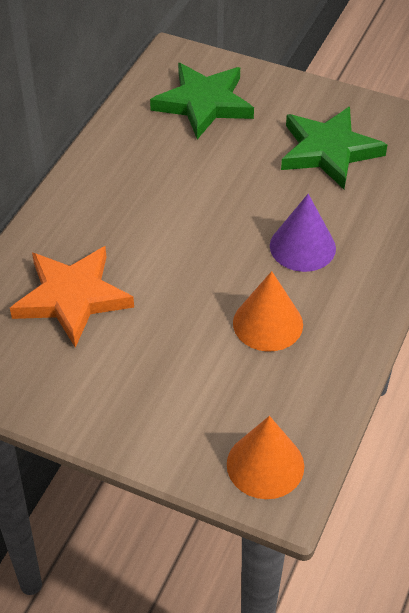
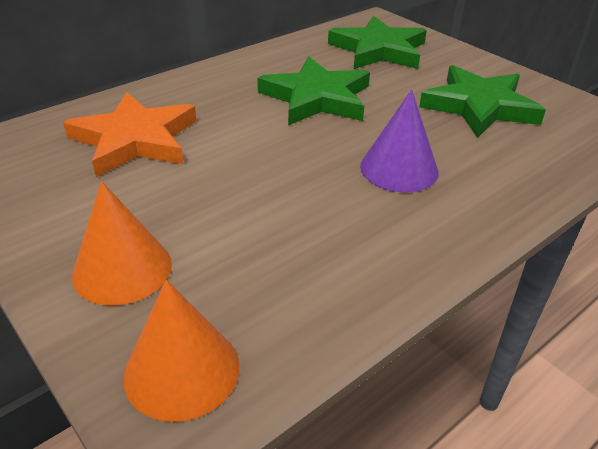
camera: 25 degrees right, 10 degrees down
(189, 190) = (316, 98): none -> green star
(268, 323) = (308, 221): orange cone -> orange cone (122, 269)

